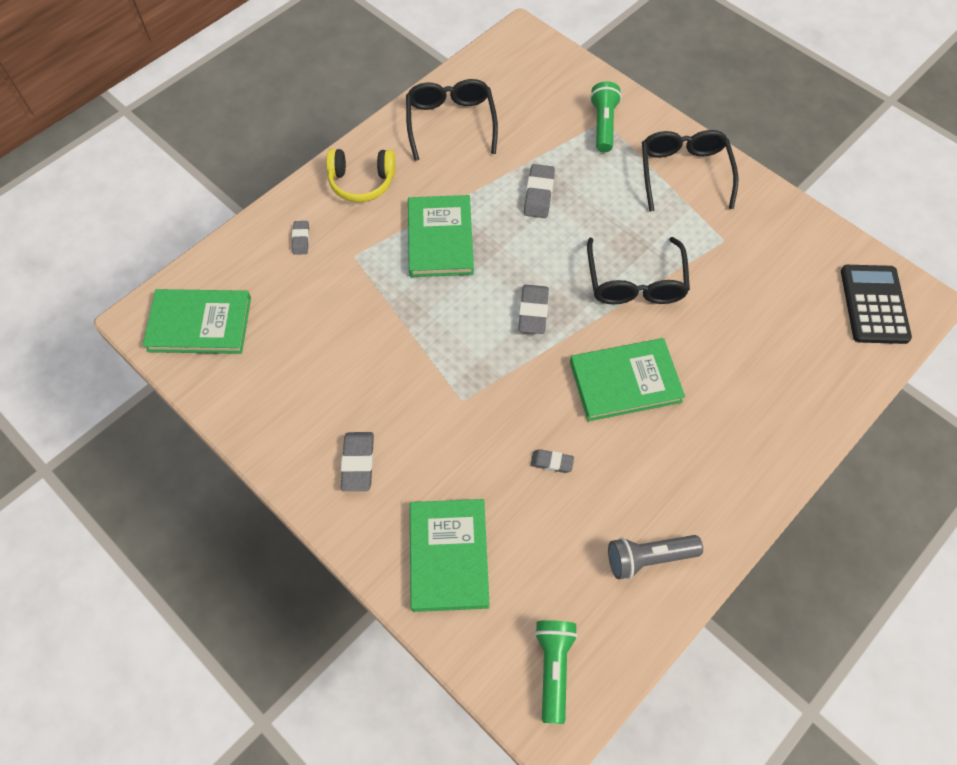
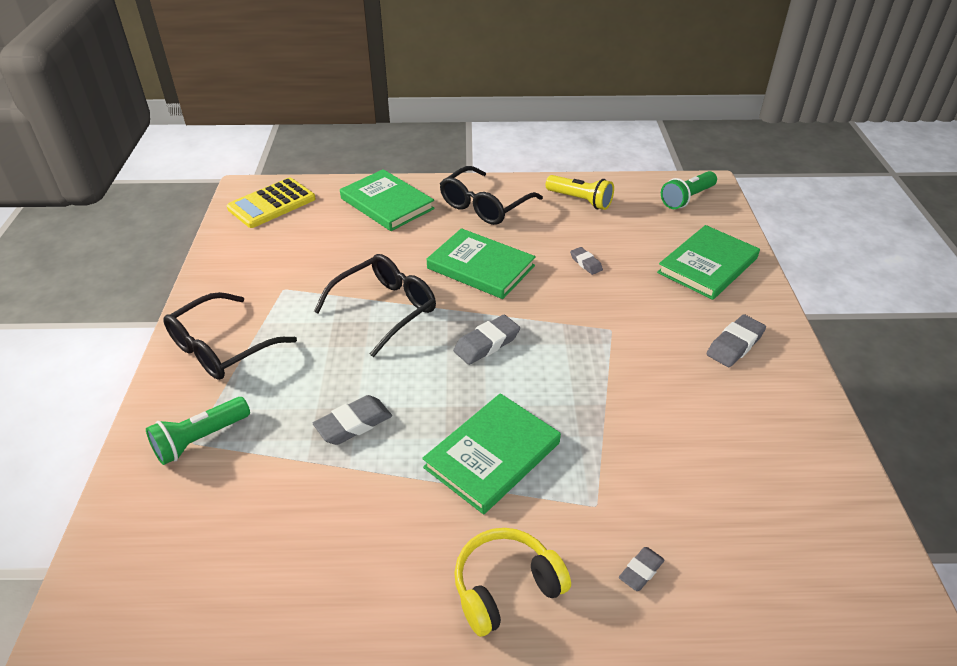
camera: 135 degrees left, 20 degrees down
(200, 324) = (831, 560): green book -> green book (387, 203)
(362, 182) = (506, 587): yellow headphones -> yellow headphones turned 75 degrees counterclockwise
(450, 123) = (323, 578): black glasses -> black glasses (485, 206)
(648, 558) = (580, 200): grey flashlight -> yellow flashlight
(874, 304) = (272, 204): black calculator -> yellow calculator

